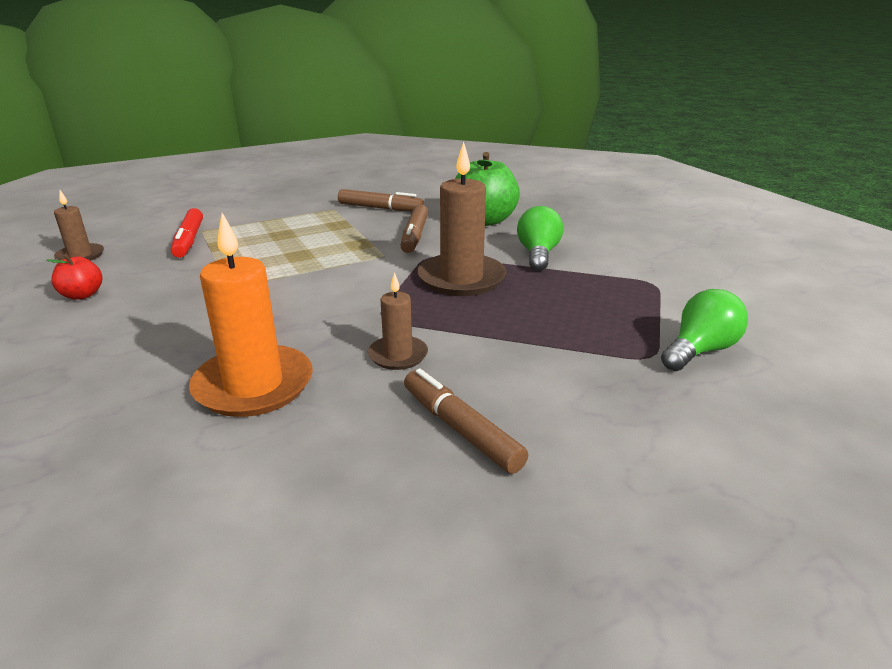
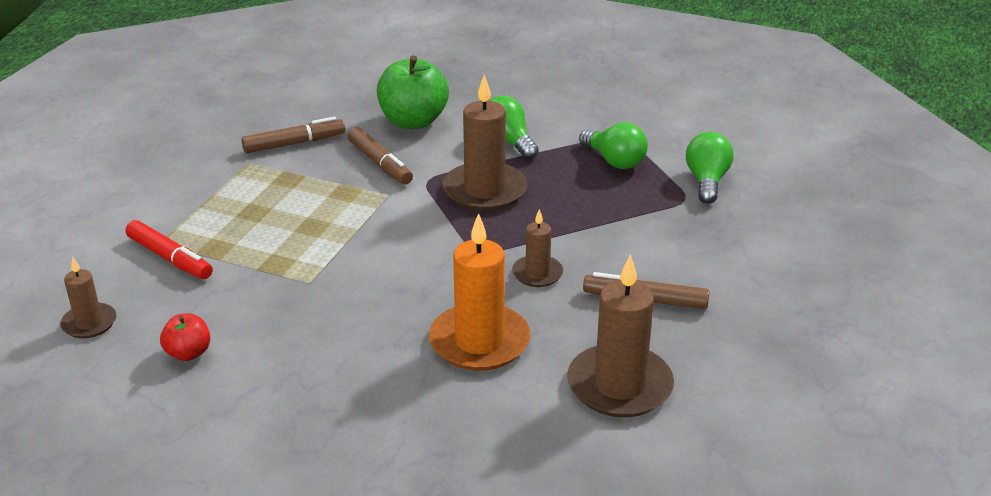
camera: 40 degrees left, 5 degrees up
(292, 502) = (619, 385): none -> brown candle
(617, 299) = (614, 161): none -> green light bulb

